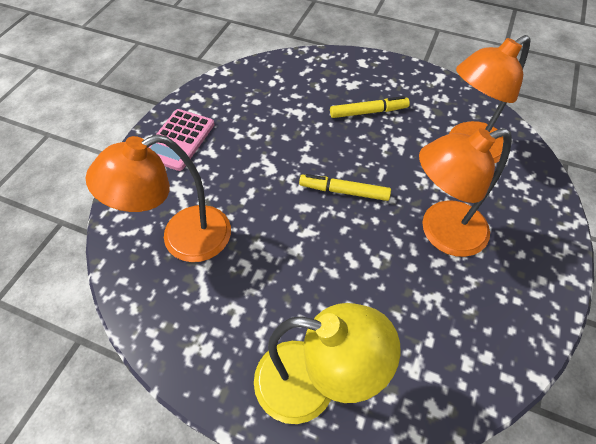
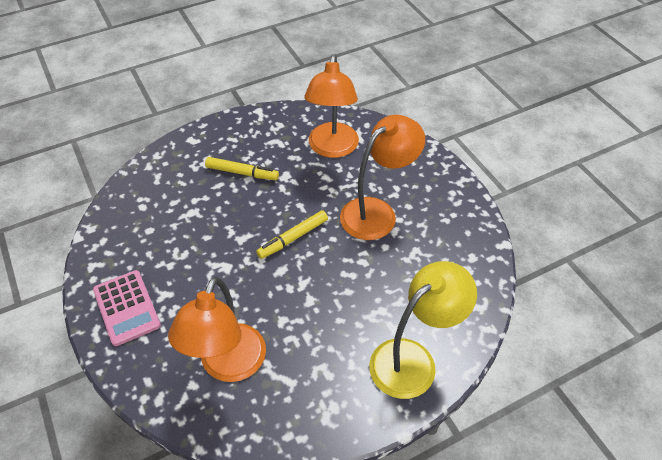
camera: 50 degrees left, 5 degrees down
(368, 112) = (242, 173): yellow marker -> yellow marker turned 75 degrees clockwise
(441, 232) = (377, 212): orange lamp -> orange lamp turned 150 degrees counterclockwise

